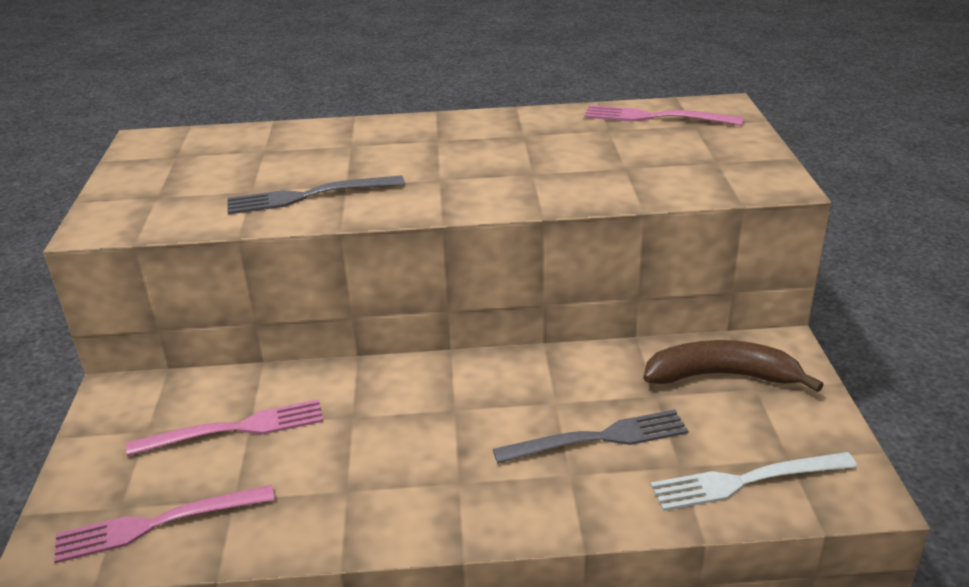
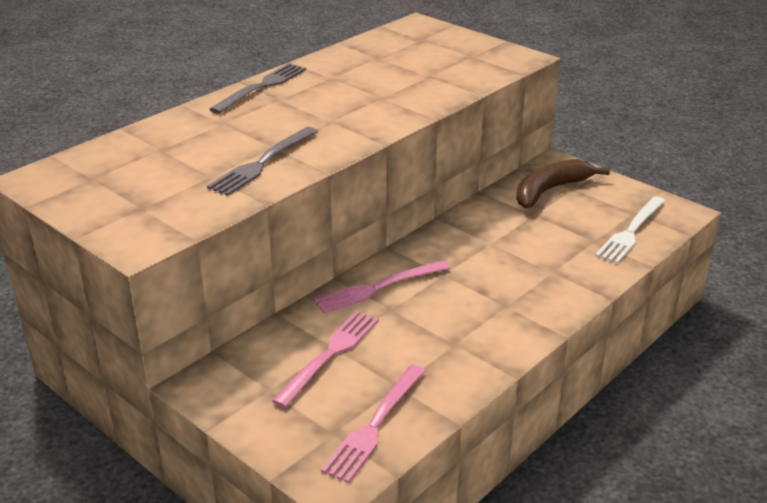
camera: 45 degrees left, 0 degrees up
(600, 438) = (540, 248): grey fork -> grey fork (262, 86)
(654, 117) = (391, 42): pink fork -> pink fork (377, 288)

